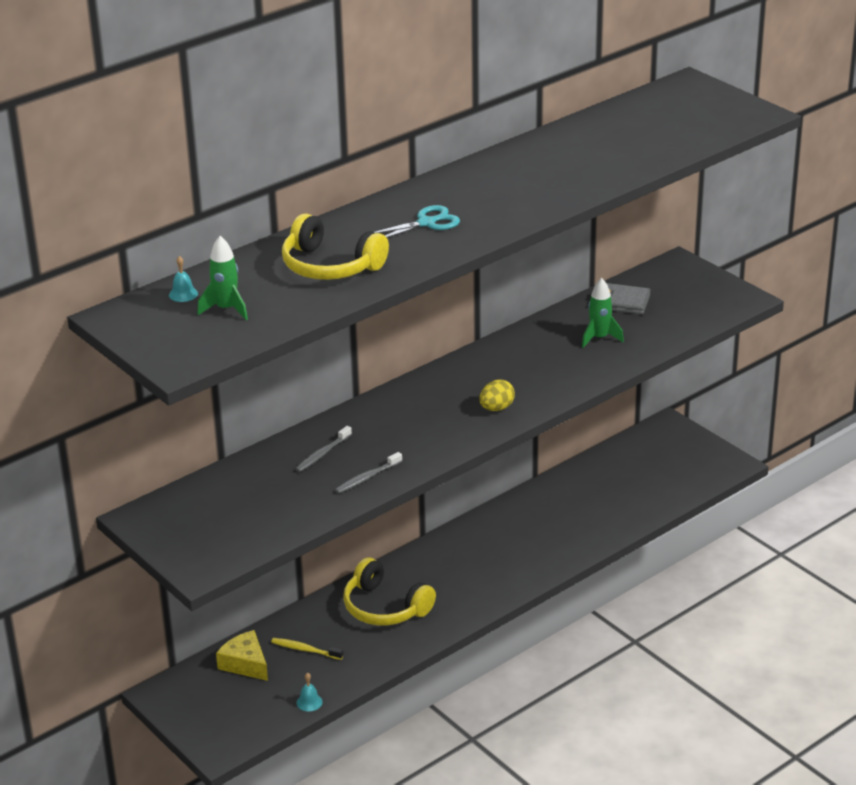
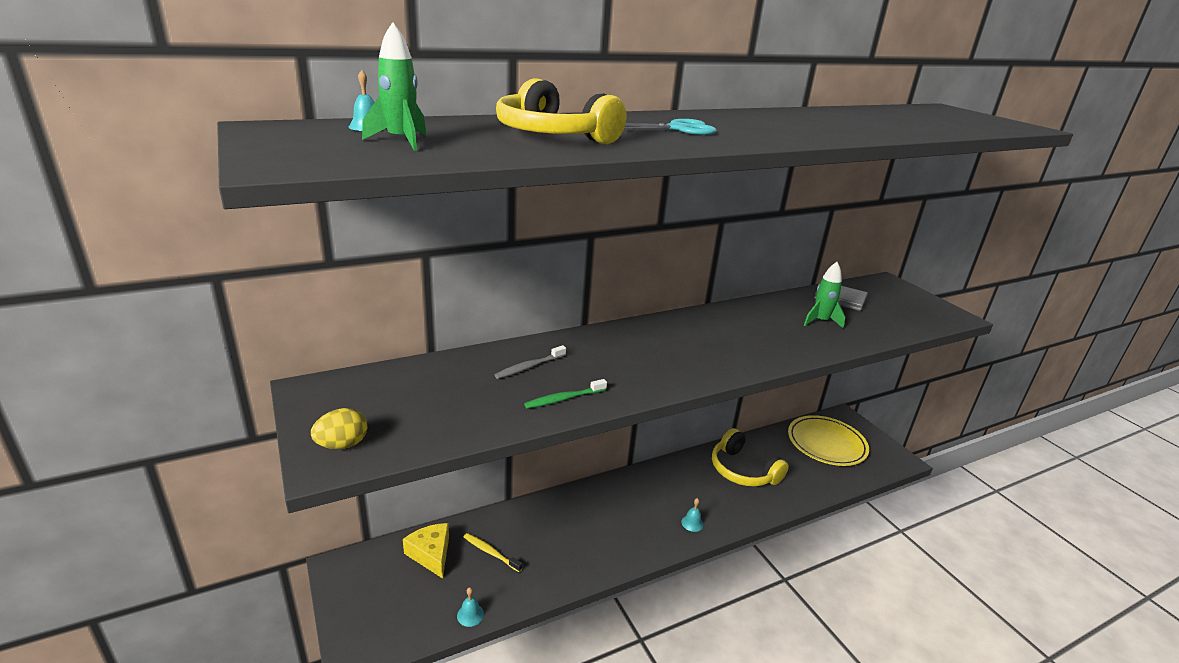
camera: 10 degrees right, 5 degrees down
(367, 478) = (564, 399): grey toothbrush -> green toothbrush
(385, 607) = (577, 525): yellow headphones -> yellow headphones (743, 470)
(496, 408) = (715, 360): yellow egg -> yellow egg (342, 445)
(505, 580) = (692, 523): none -> turquoise bell
(646, 463) = (826, 444): none -> yellow plate

